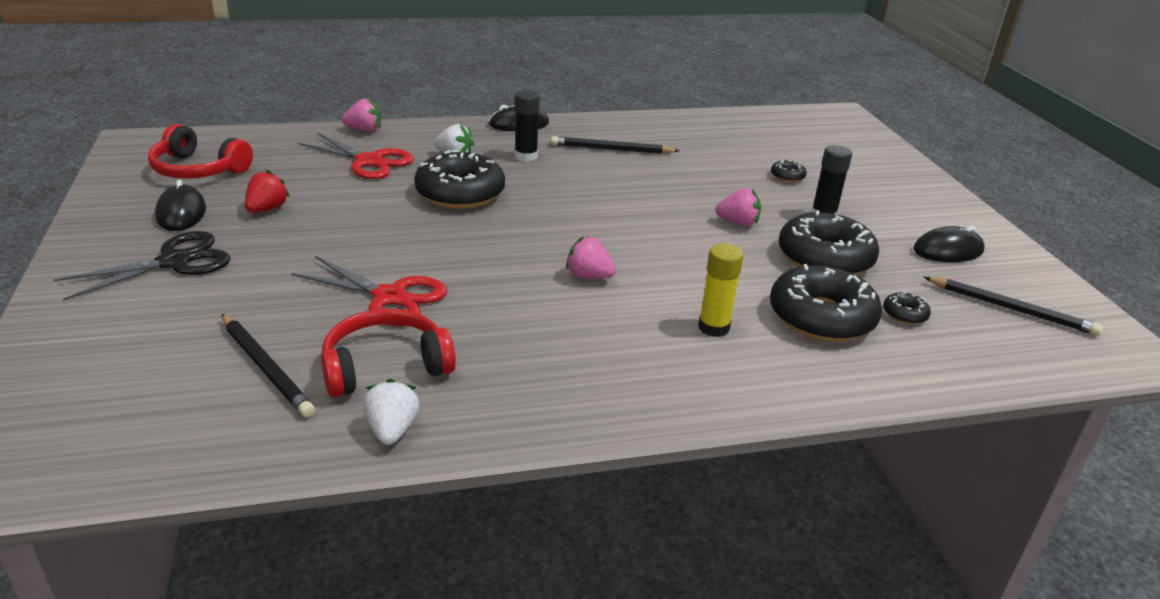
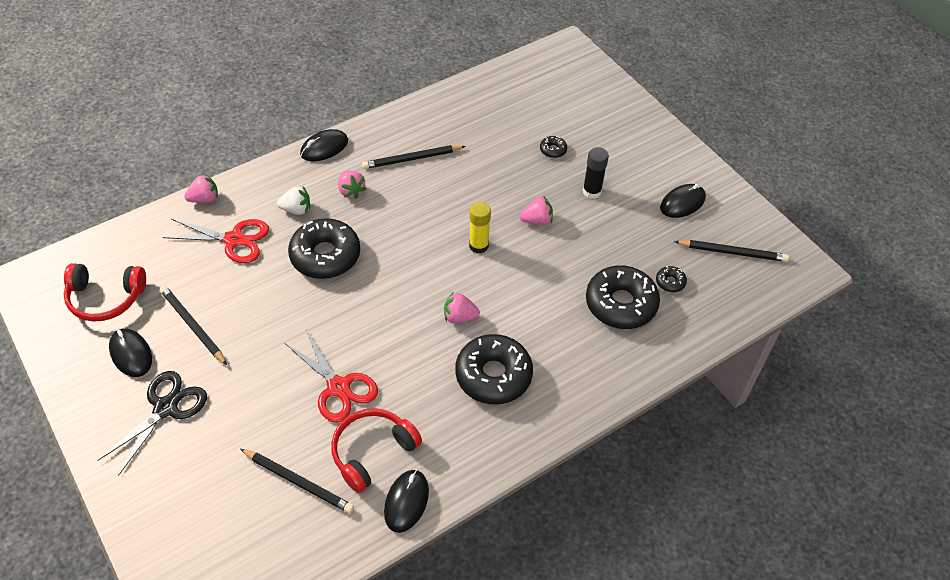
camera: 20 degrees left, 20 degrees up
(267, 209) = (193, 326): red strawberry -> black pencil
(389, 297) = (338, 387): red scissors -> red scissors turned 45 degrees clockwise
(392, 430) = (406, 502): white strawberry -> black mouse
(526, 156) = (351, 191): black glue stick -> pink strawberry
(713, 327) = (558, 339): yellow glue stick -> yellow glue stick (478, 246)
(825, 258) = (606, 240): black donut -> black donut (493, 375)

